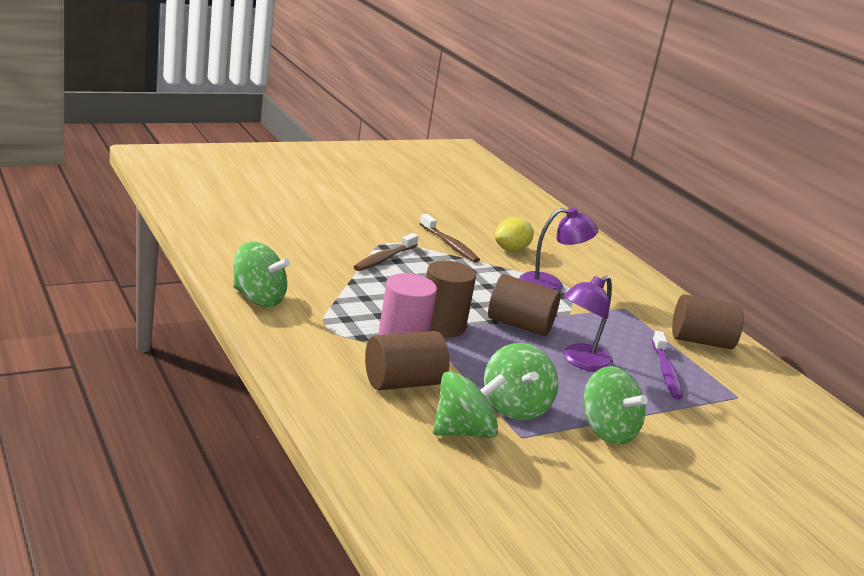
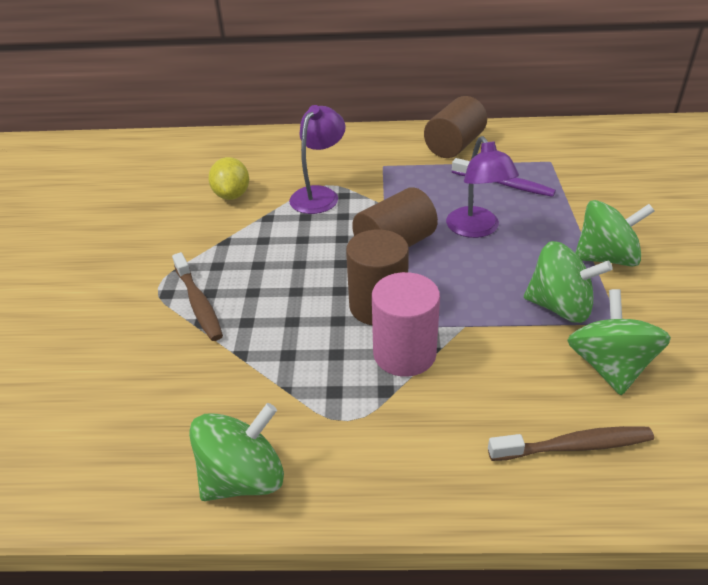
camera: 55 degrees left, 15 degrees up
(403, 383) = (501, 385): brown cylinder -> none
(450, 245) = (195, 236): brown toothbrush -> brown toothbrush (574, 446)

